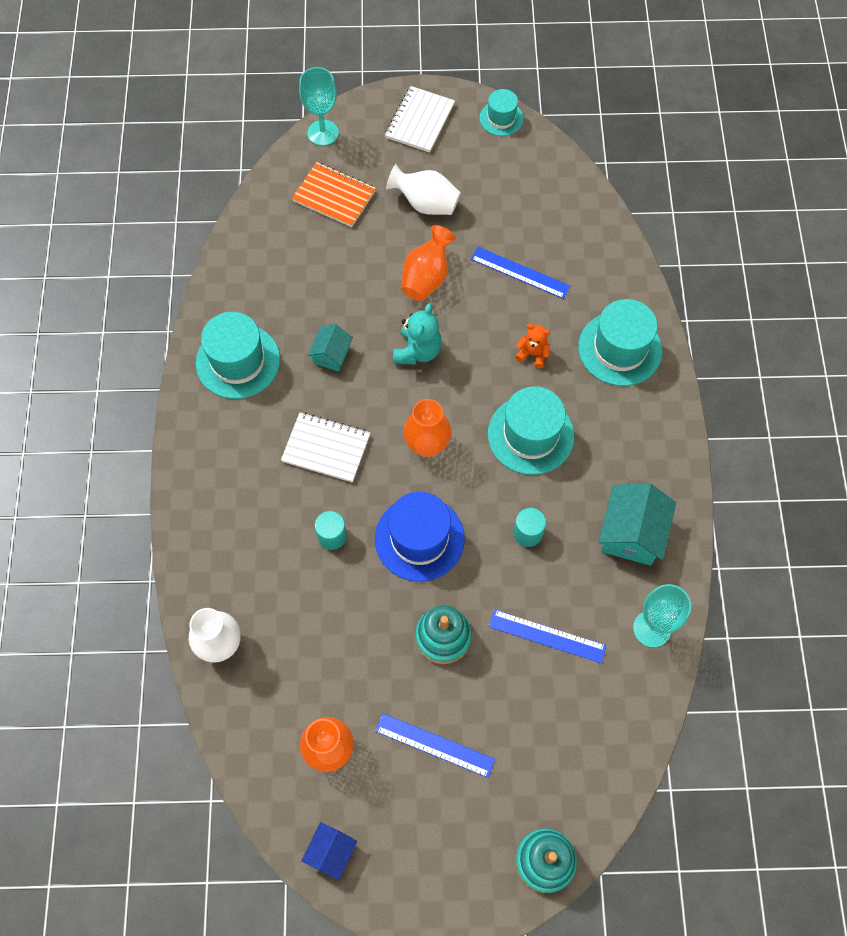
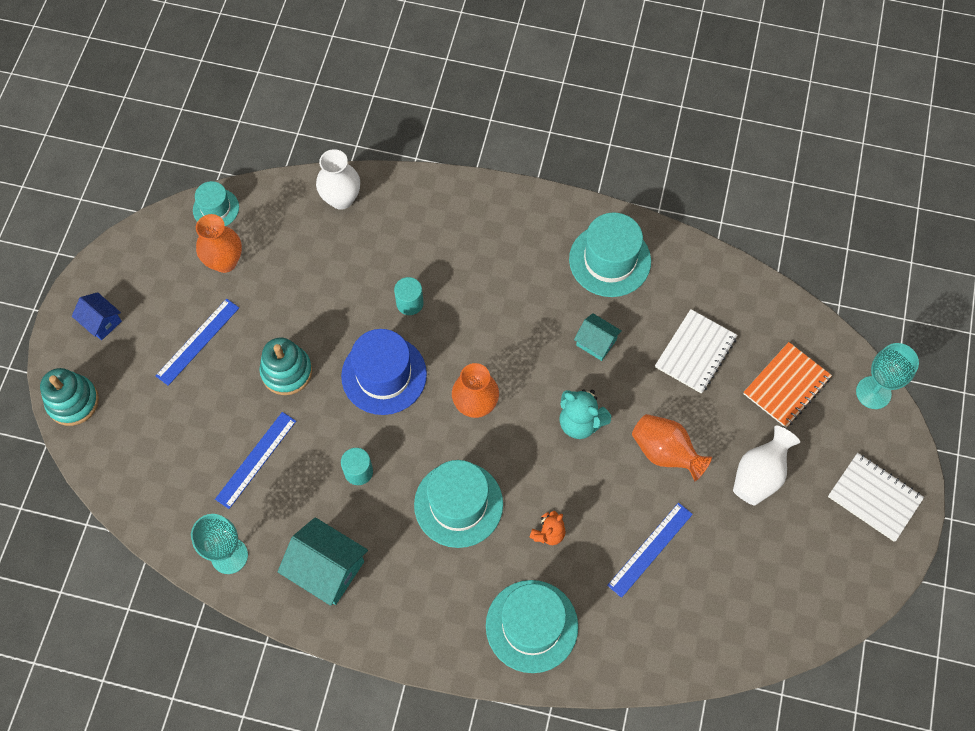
camera: 105 degrees right, 0 degrees up
(326, 448) = (498, 316): white notebook -> white notebook (695, 352)
(331, 852) = (146, 246): blue house -> blue house (101, 322)
(501, 118) = (864, 589): turquoise hat -> turquoise hat (216, 208)

